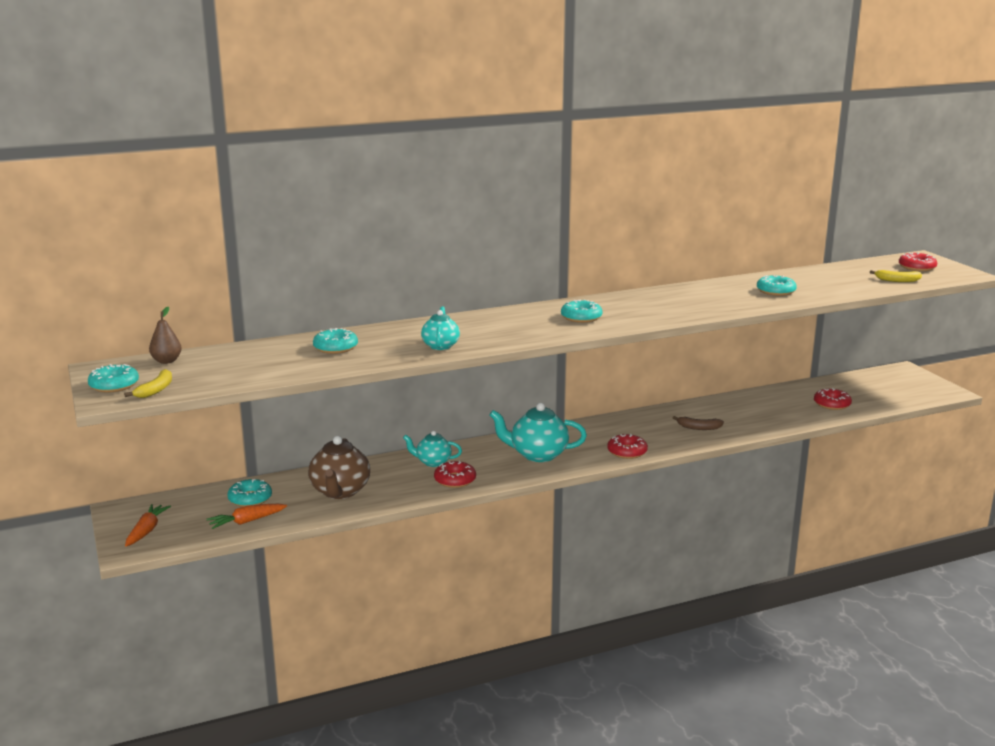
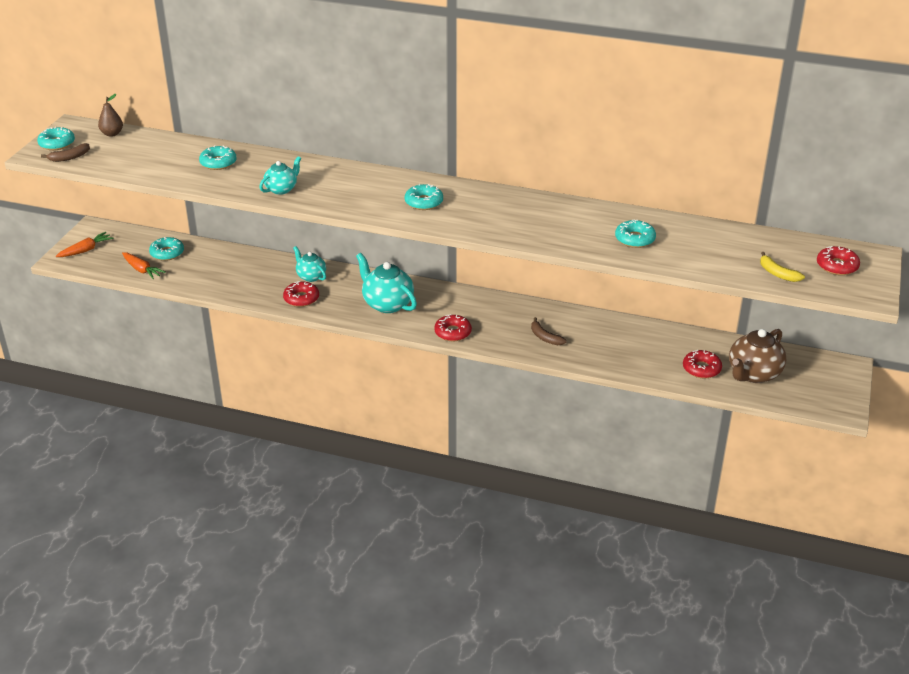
camera: 40 degrees right, 15 degrees up
(156, 390) = (69, 157): yellow banana -> brown banana
(246, 521) = (142, 270): orange carrot -> orange carrot turned 150 degrees counterclockwise
(340, 492) = (222, 273): brown teapot -> brown teapot (753, 374)

